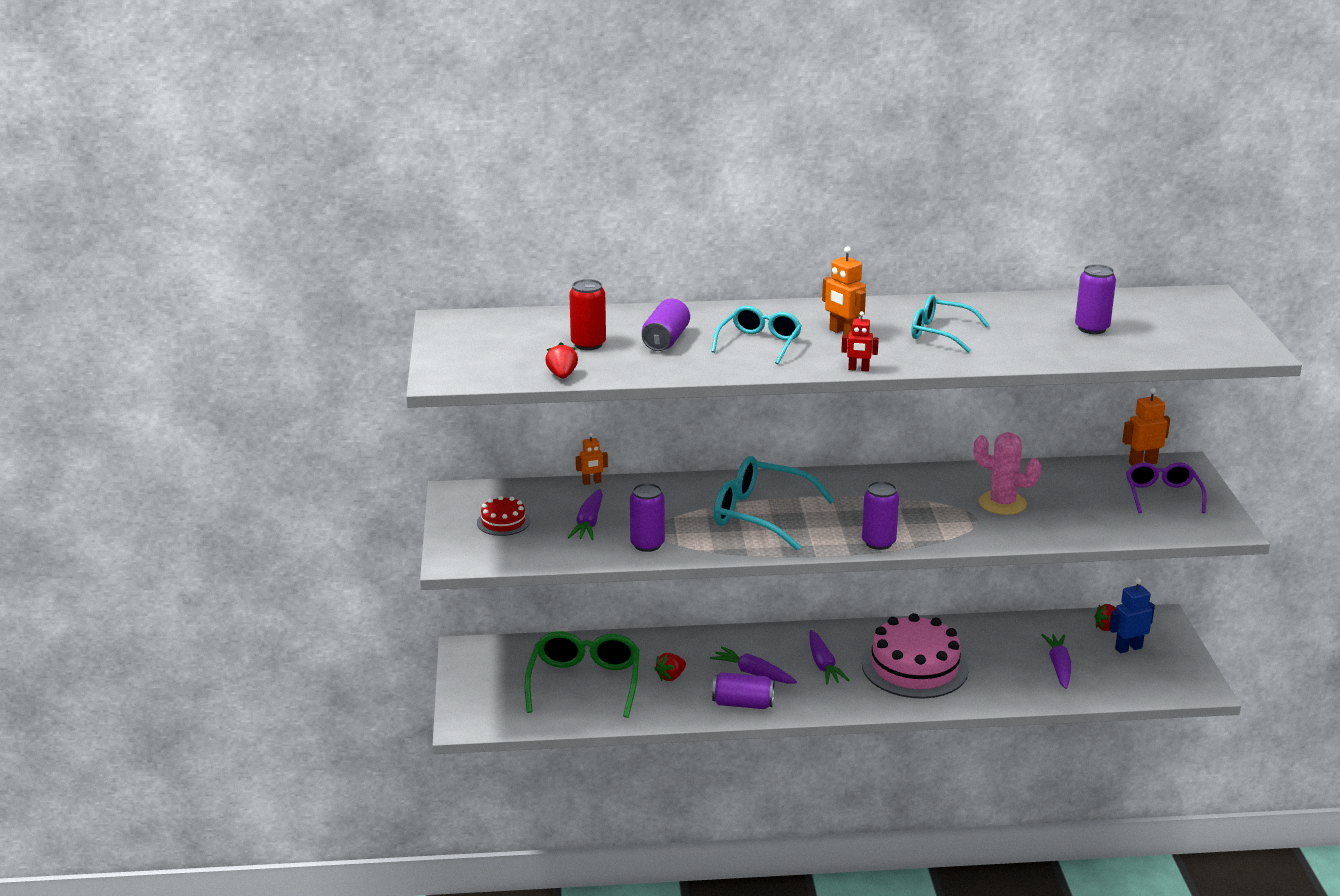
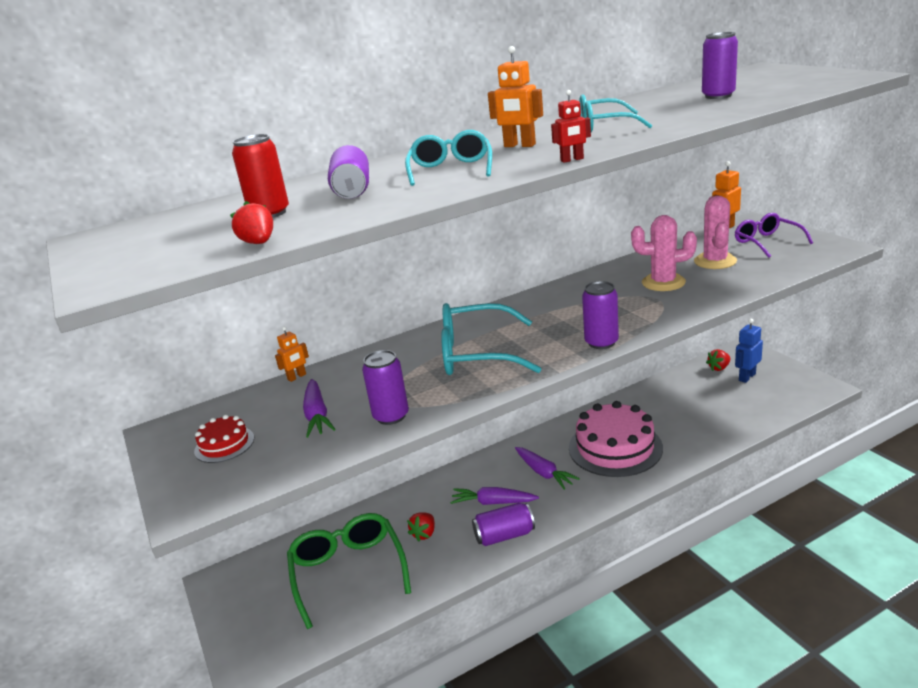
camera: 20 degrees left, 0 degrees up
(1059, 667) = (716, 408): purple carrot -> none
(1081, 498) = (715, 261): none -> pink cactus

